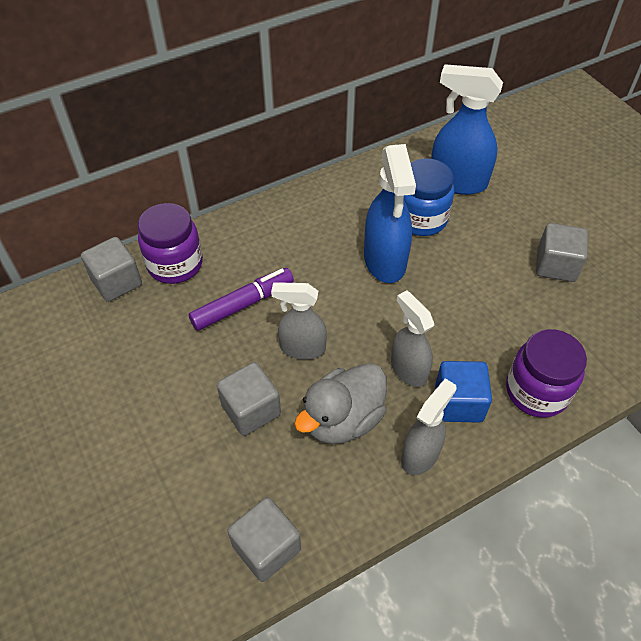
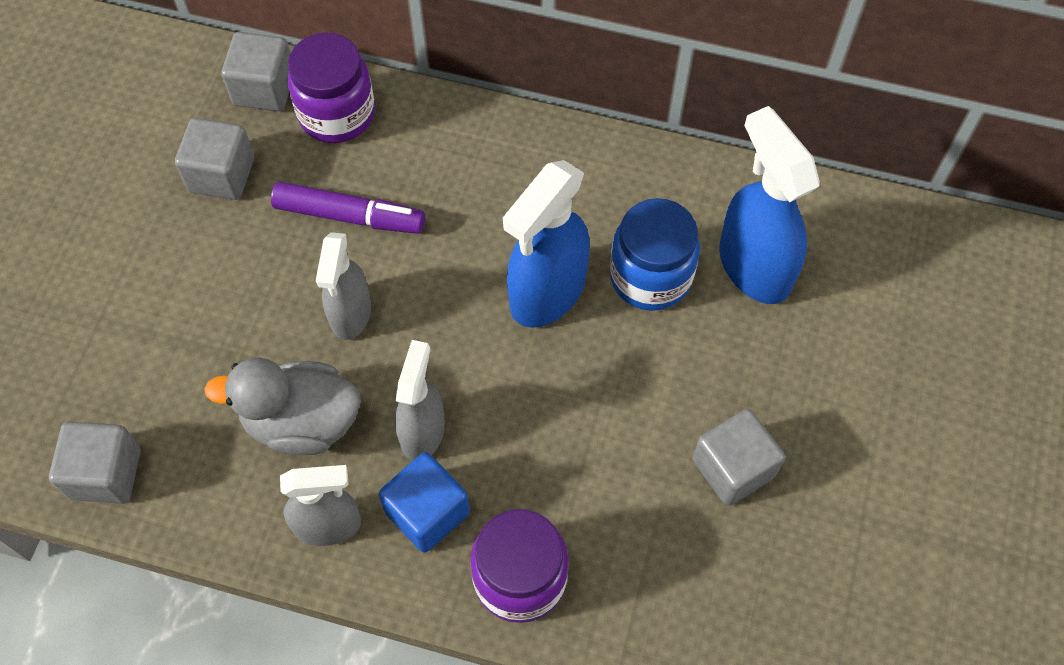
camera: 45 degrees right, 10 degrees up
(251, 410) = (234, 334): grey cube -> grey cube (222, 174)
(302, 348) = (350, 314): grey spray bottle -> grey spray bottle turned 135 degrees counterclockwise

